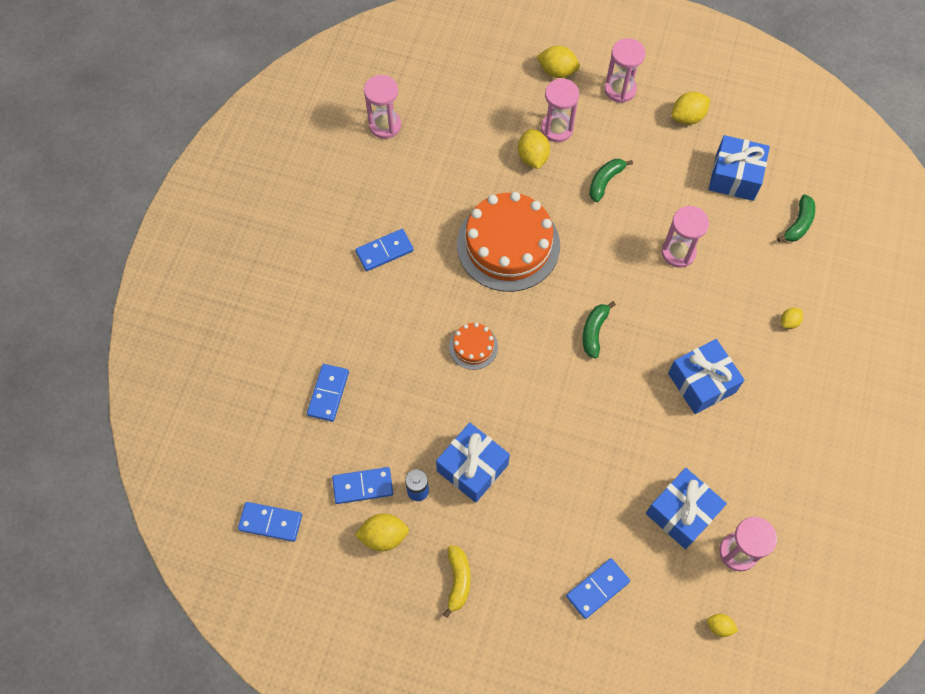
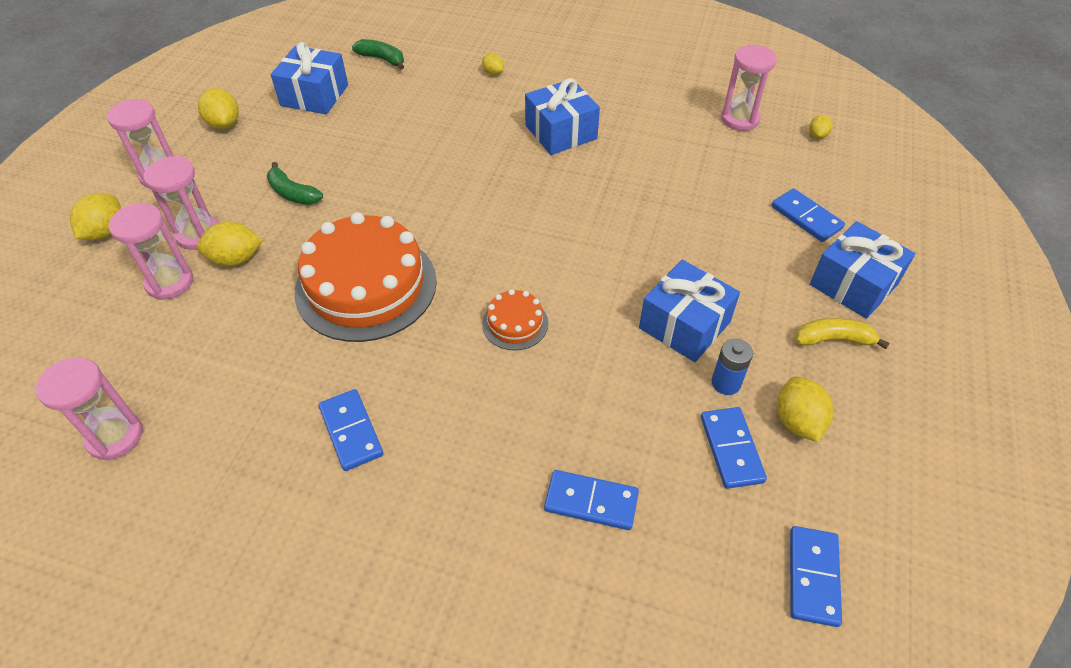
camera: 90 degrees left, 15 degrees down
(594, 331) = (497, 210): green banana -> none
(678, 252) = (402, 140): pink hourglass -> pink hourglass (170, 282)
(681, 513) = (707, 153): blue gift -> blue gift (853, 284)

